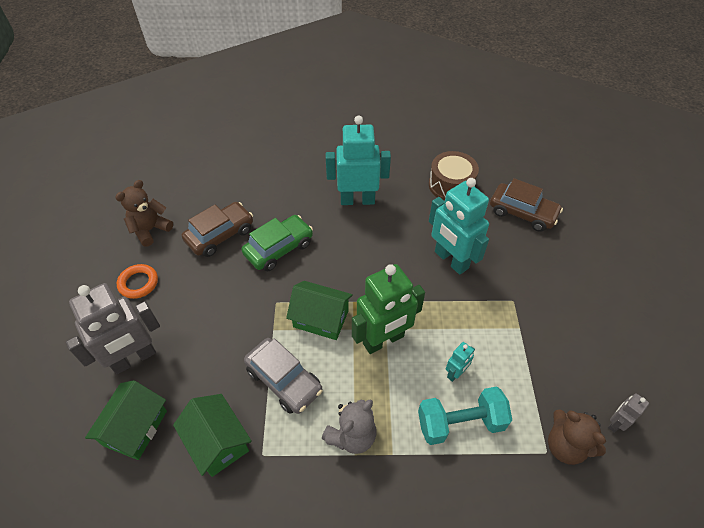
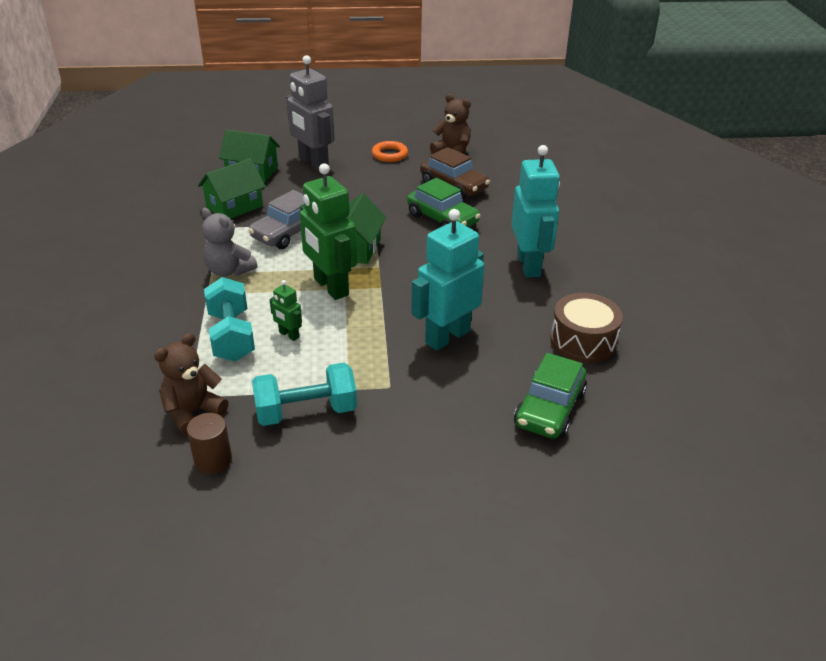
camera: 85 degrees right, 15 degrees down
(455, 373) = (289, 335): turquoise robot -> green robot
(522, 213) = (549, 409): brown car -> green car
(549, 357) = (306, 411): none -> turquoise dumbbell
(615, 423) = (213, 460): grey robot -> brown cylinder

